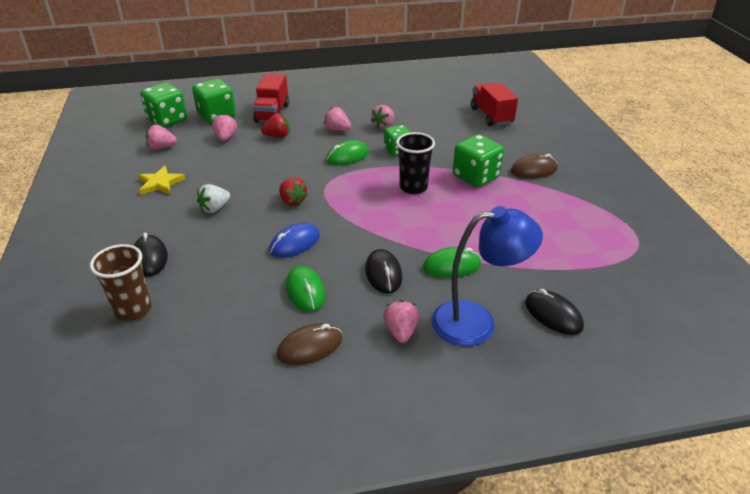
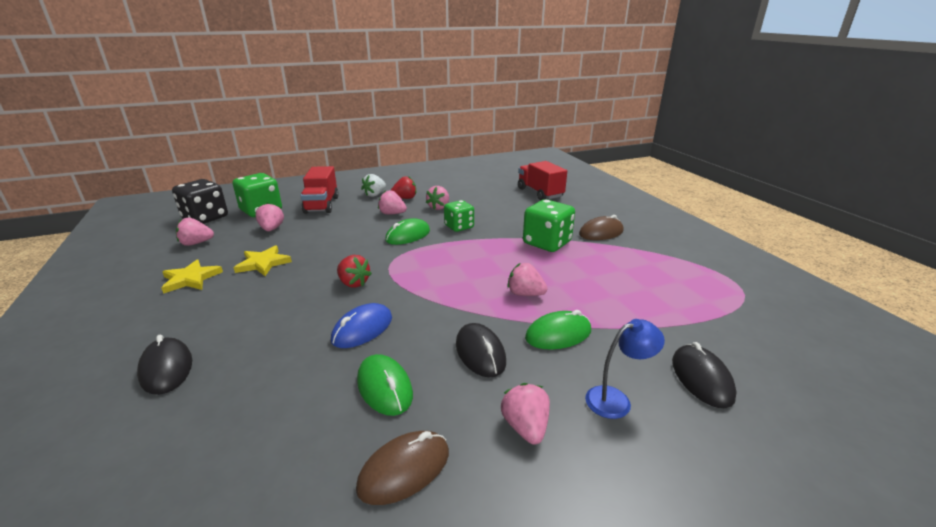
camera: 10 degrees left, 10 degrees down
(133, 309) = (130, 447): brown cup -> none
(167, 120) = (205, 218): green dice -> black dice
(215, 208) = (259, 299): white strawberry -> white strawberry (374, 195)
(218, 174) = (263, 263): none -> yellow star
(277, 136) = (329, 223): red strawberry -> red strawberry (405, 198)
(413, 187) = (486, 258): black cup -> none
(437, 227) = (525, 294): none -> pink strawberry
(476, 321) = (616, 399): blue lamp -> blue lamp, size x0.54
(553, 315) = (701, 378): black mouse -> black mouse turned 45 degrees clockwise

